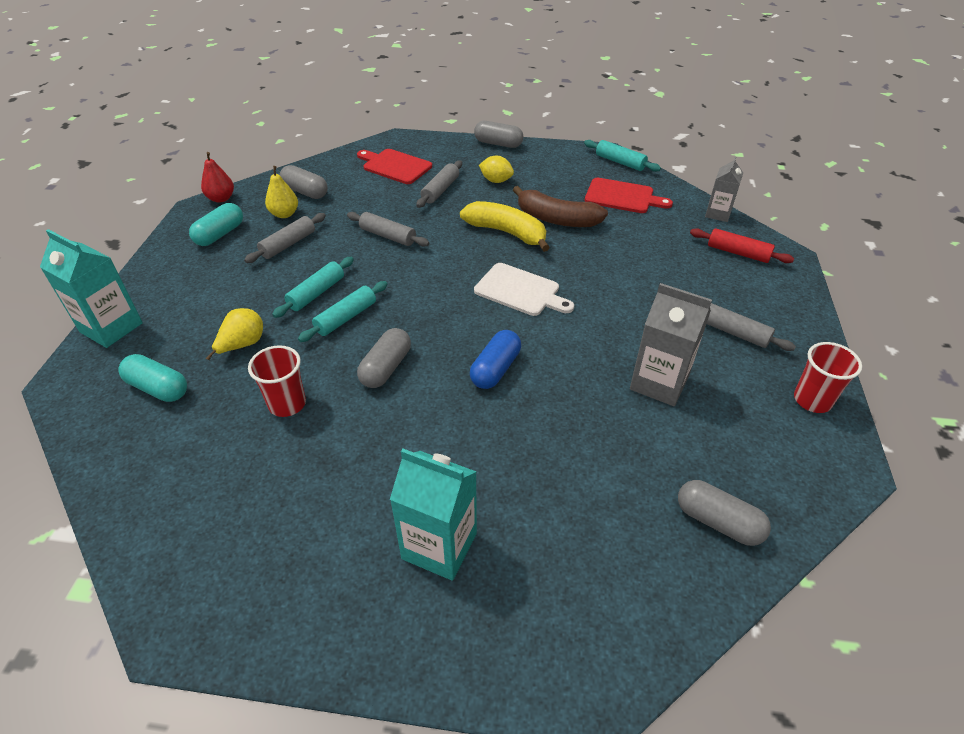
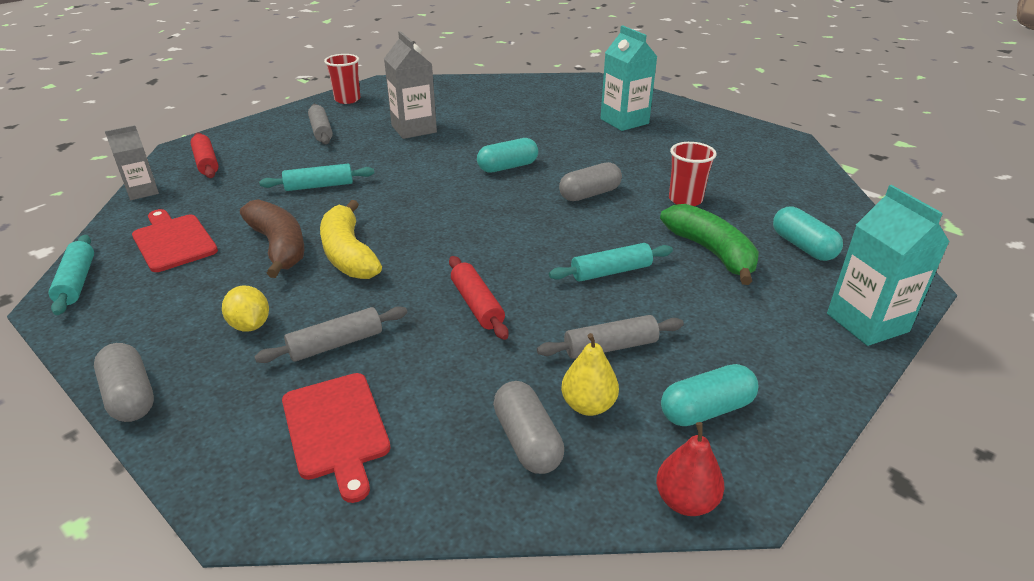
camera: 145 degrees left, 10 degrees down
(242, 345) = (711, 252): yellow pear -> green banana
(346, 318) = (596, 239): turquoise rolling pin -> turquoise rolling pin (319, 186)
(388, 236) = (477, 305): grey rolling pin -> red rolling pin
(495, 369) = (507, 167): blue capsule -> turquoise capsule
(520, 291) = (418, 202): white cutting board -> none
(718, 521) = (475, 90): grey capsule -> none

